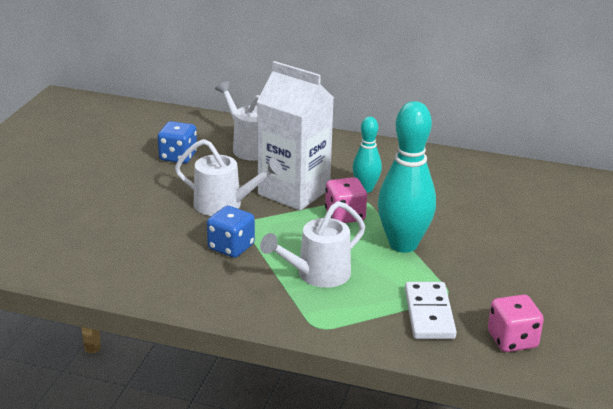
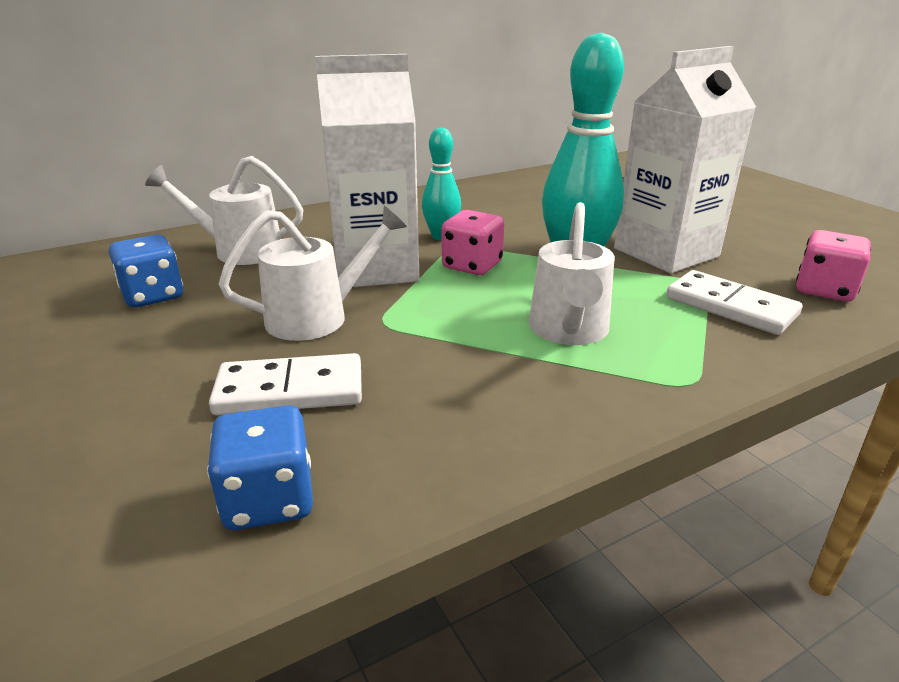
camera: 45 degrees left, 0 degrees up
(163, 232) = (290, 390): none -> white domino
(231, 247) = (418, 357): blue dice -> blue dice (269, 499)
(475, 268) = (666, 252): none -> white carton

